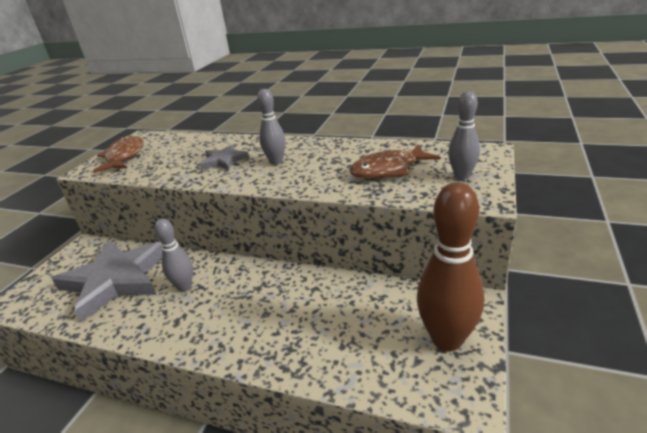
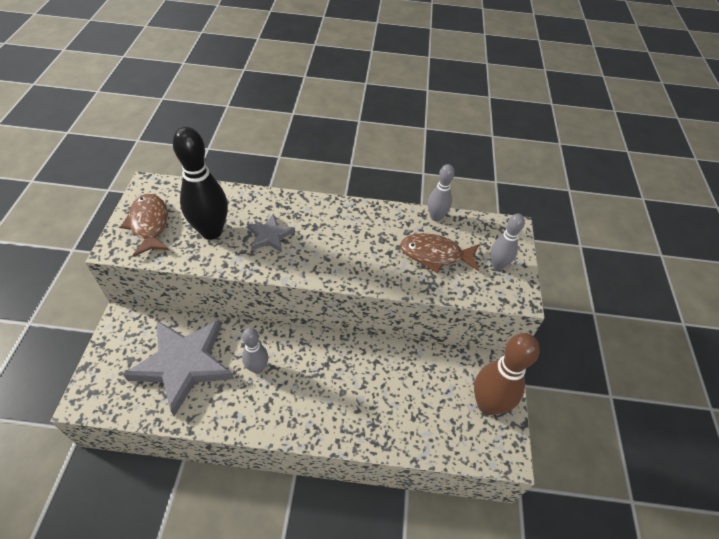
camera: 20 degrees left, 20 degrees up
(173, 159) = (211, 231): none -> black bowling pin
(276, 161) = (325, 239): grey bowling pin -> grey bowling pin (436, 217)
(388, 170) = (435, 255): brown fish -> brown fish turned 45 degrees clockwise

